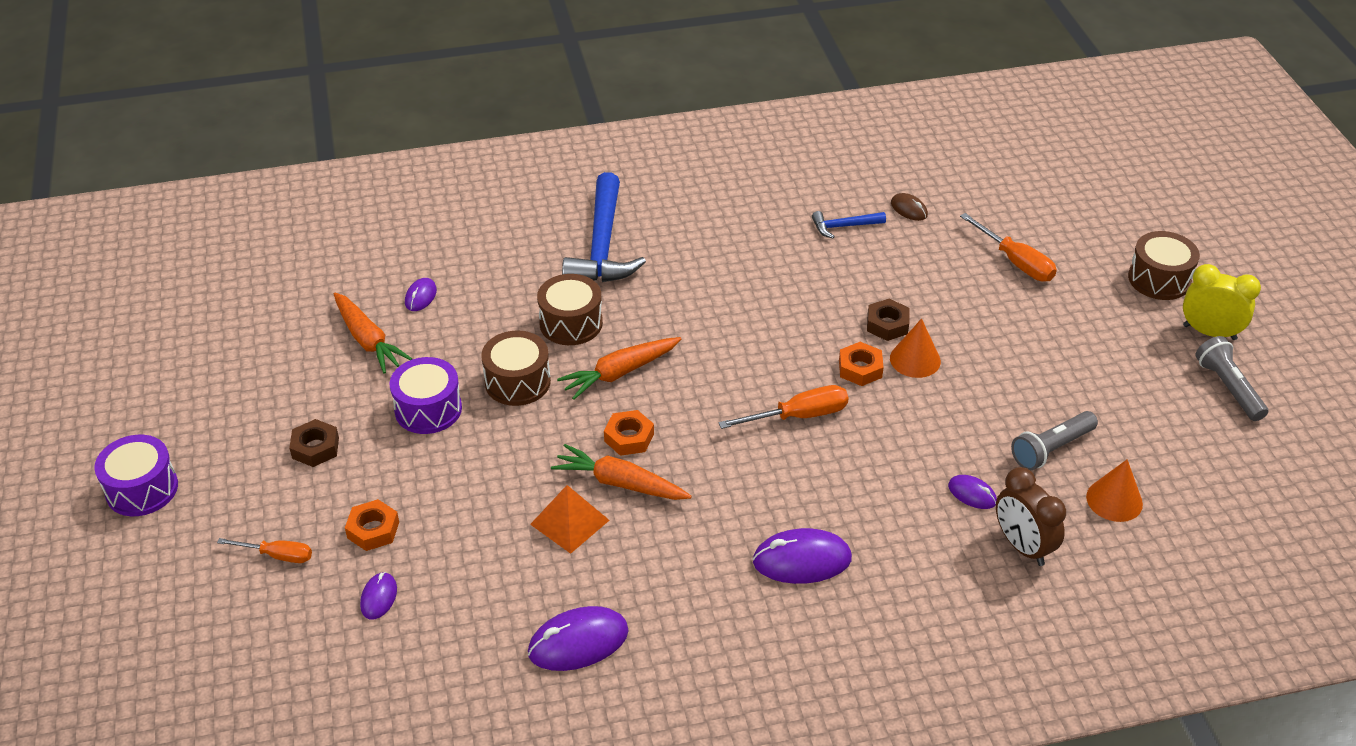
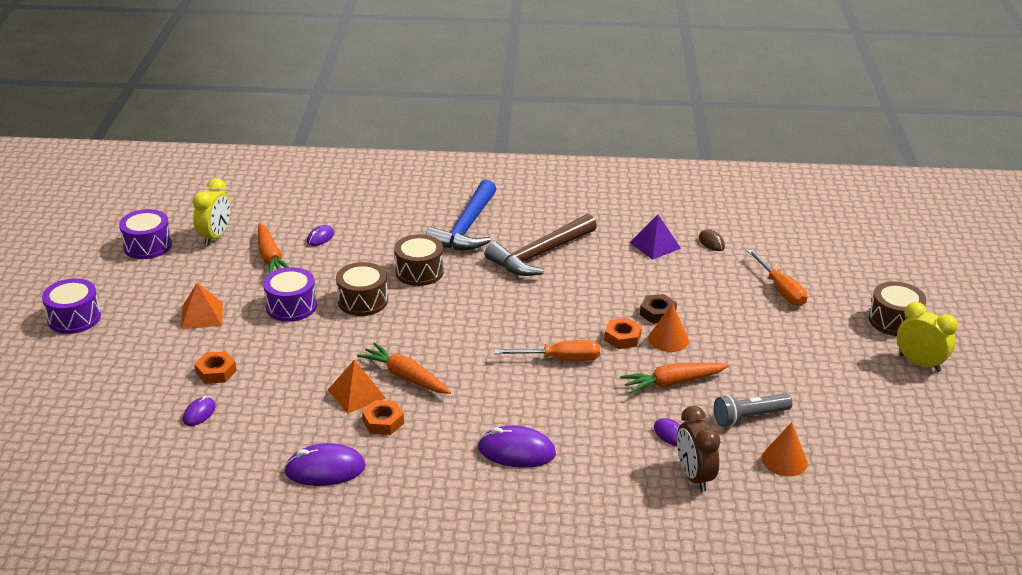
camera: 15 degrees right, 10 degrees down
(192, 355) = (147, 246): none -> purple drum
(277, 555) = (143, 374): orange screwdriver -> none
(279, 322) = (215, 236): none -> yellow clock
(315, 448) = (202, 315): brown nut -> orange pyramid
(619, 373) = (439, 308): orange carrot -> orange carrot (672, 383)
(629, 437) = (426, 350): orange nut -> orange nut (383, 422)
(710, 267) = (540, 255): none -> brown hammer
(844, 226) = (654, 245): blue hammer -> purple pyramid
(1228, 388) = (917, 403): grey flashlight -> none

